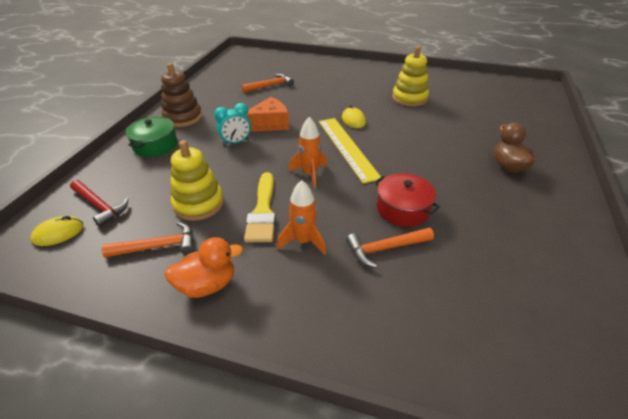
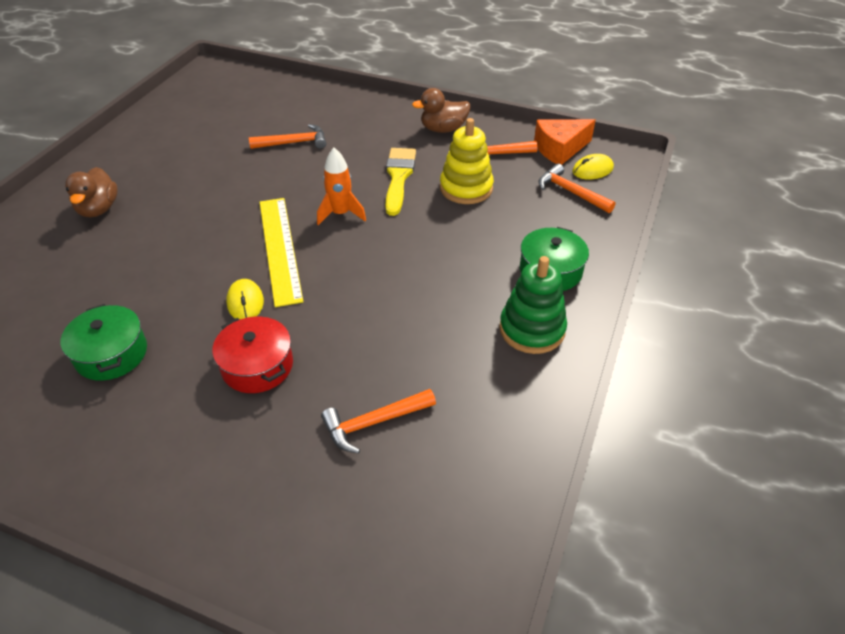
camera: 175 degrees left, 5 degrees up
(100, 206) = (570, 192): red hammer -> orange hammer
(183, 117) = (532, 329): brown stacking toy -> green stacking toy
(207, 285) = (443, 129): orange duck -> brown duck
(236, 142) = (434, 268): turquoise clock -> none
(269, 124) = (384, 303): orange cheese -> orange cheese (560, 149)
(303, 241) = (363, 151): orange rocket -> none
(403, 209) = (257, 171): red pot -> red pot (257, 366)
(409, 98) = (111, 354): yellow stacking toy -> green pot

